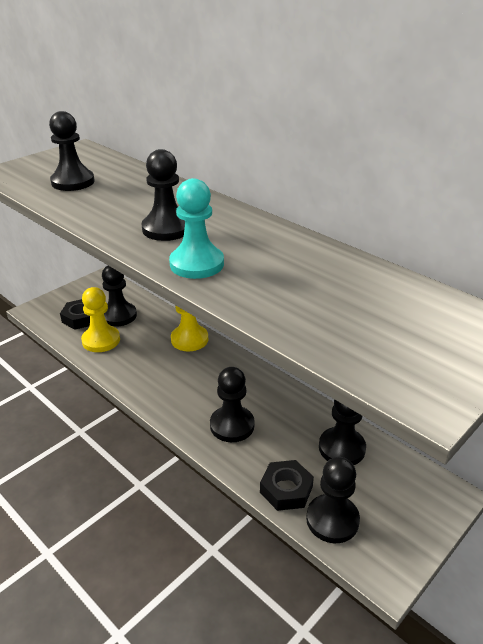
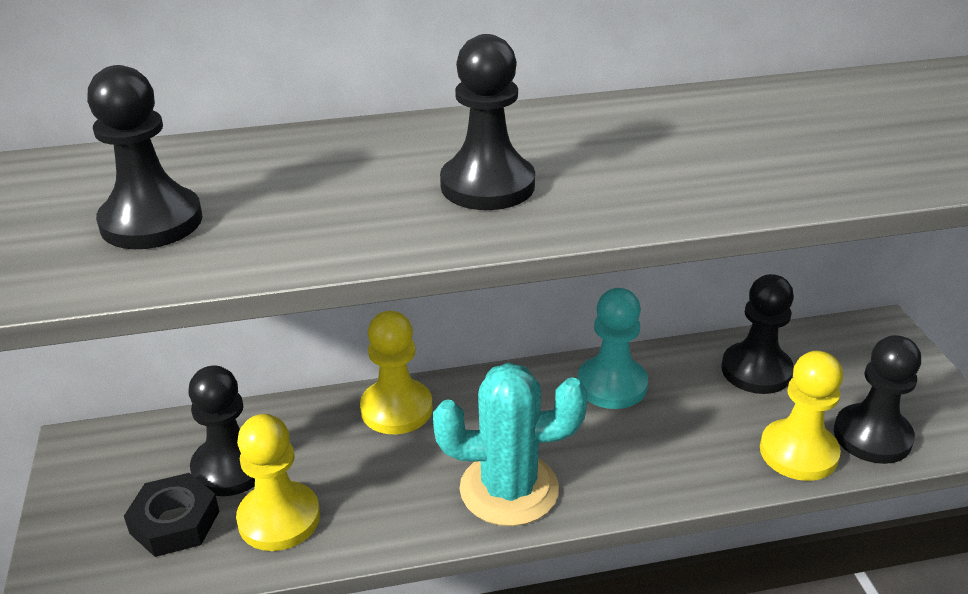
camera: 55 degrees left, 0 degrees up
(167, 394) = (509, 489): none -> turquoise cactus
(197, 264) = (638, 195): turquoise pawn -> turquoise pawn (612, 385)
(232, 425) = (639, 449): black pawn -> none
(286, 489) = (798, 452): black nut -> yellow pawn

